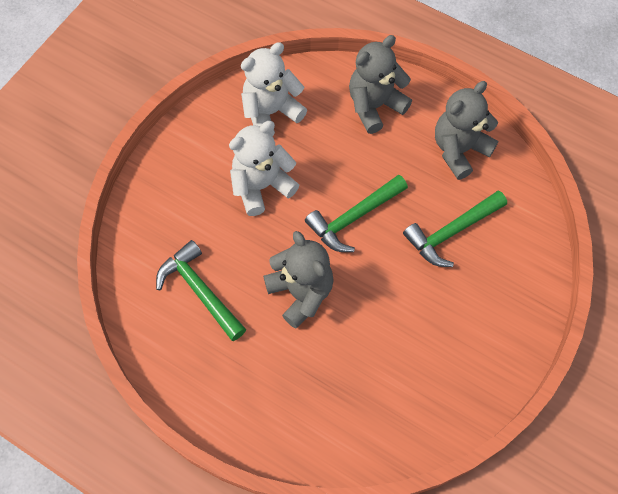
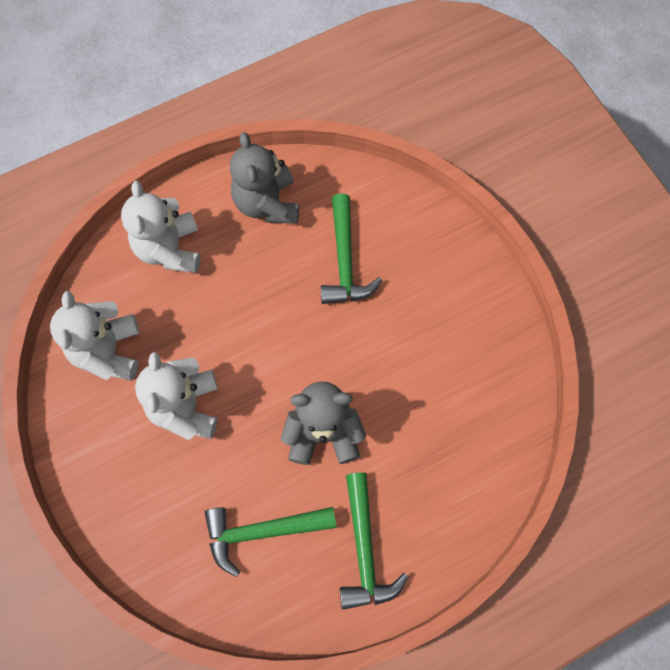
camera: 60 degrees left, 5 degrees up
(354, 217) = (276, 338): green hammer -> green hammer (364, 549)
(375, 106) = (170, 249): grey teddy bear -> white teddy bear

